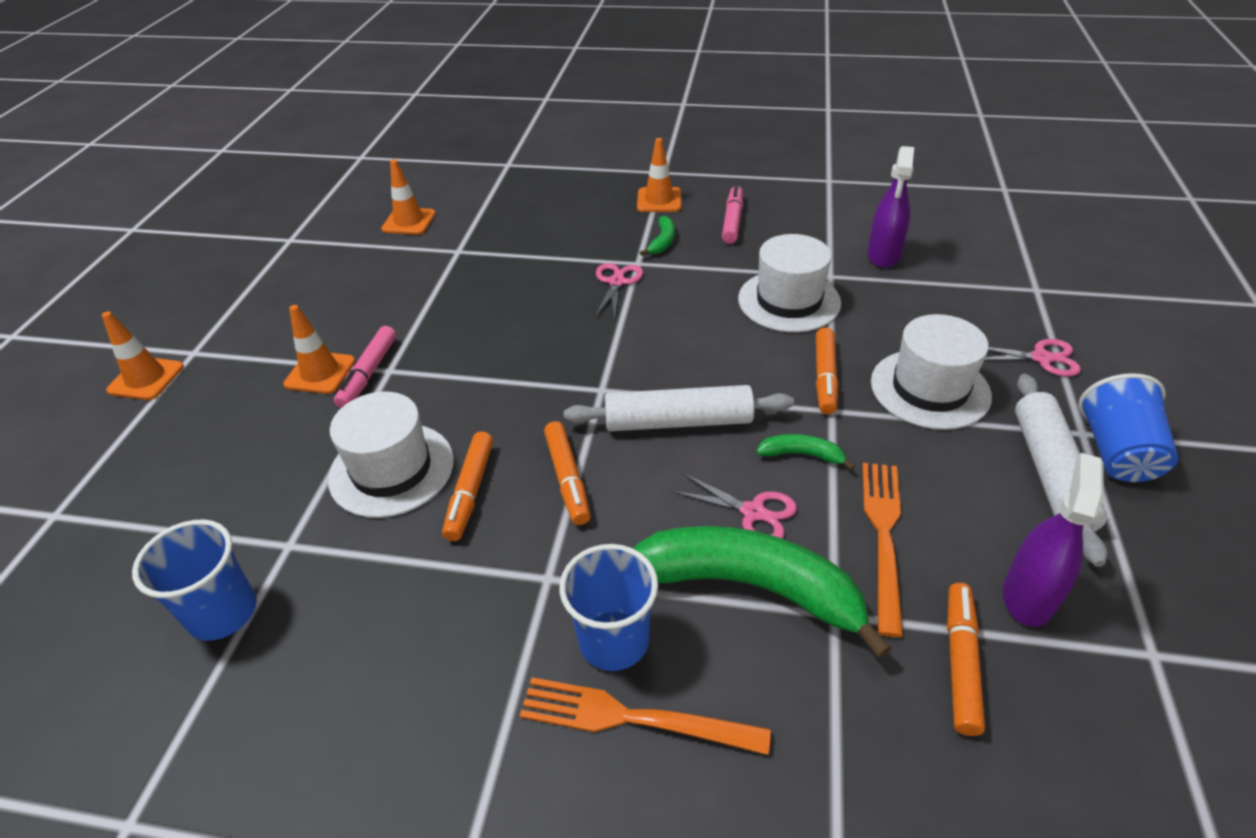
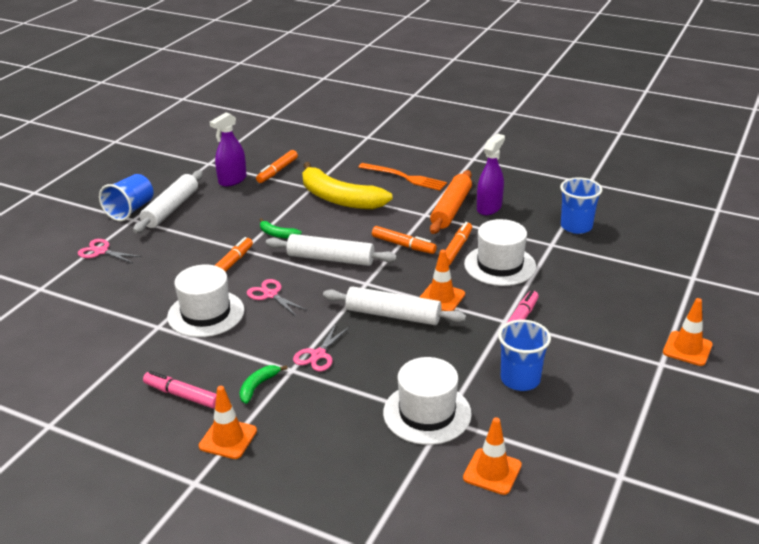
camera: 165 degrees left, 10 degrees down
(320, 373) = (554, 328): orange traffic cone -> orange traffic cone (441, 298)
(495, 608) = (451, 209): none -> orange rolling pin
(544, 347) = (393, 315): none -> white rolling pin
(567, 478) = (403, 245): orange marker -> orange marker turned 120 degrees clockwise
(613, 640) = (403, 194): blue cup -> blue cup (520, 379)
(732, 221) = (182, 395): pink marker -> pink marker turned 90 degrees clockwise
(750, 587) = (339, 198): green banana -> yellow banana
(753, 512) = (319, 219): pink scissors -> pink scissors (270, 294)
(883, 255) = (102, 334): purple spray bottle -> purple spray bottle (489, 208)
(883, 536) = (269, 203): orange fork -> none
(929, 389) = (180, 249): white hat -> white hat (427, 413)

